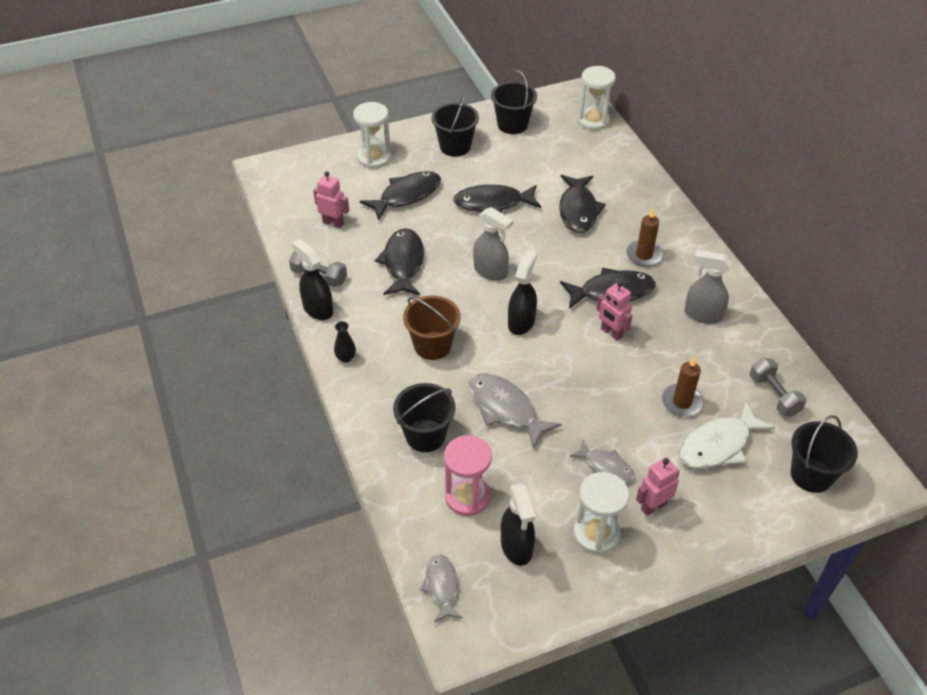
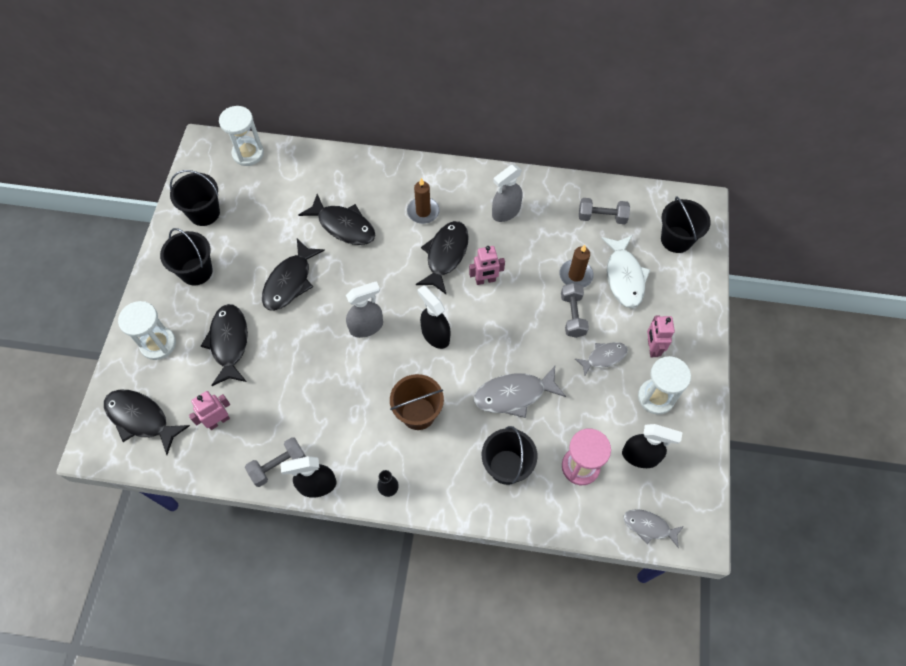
camera: 60 degrees left, 15 degrees up
(403, 263) = (310, 388): black fish -> black fish (141, 419)
(632, 419) = (572, 315): none -> grey dumbbell

